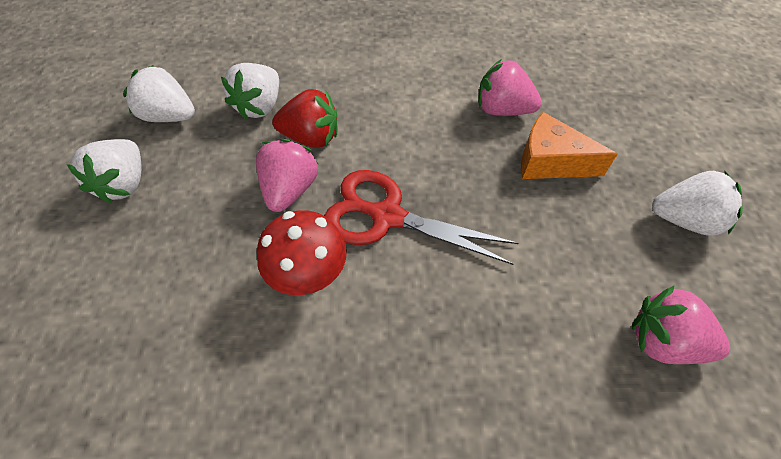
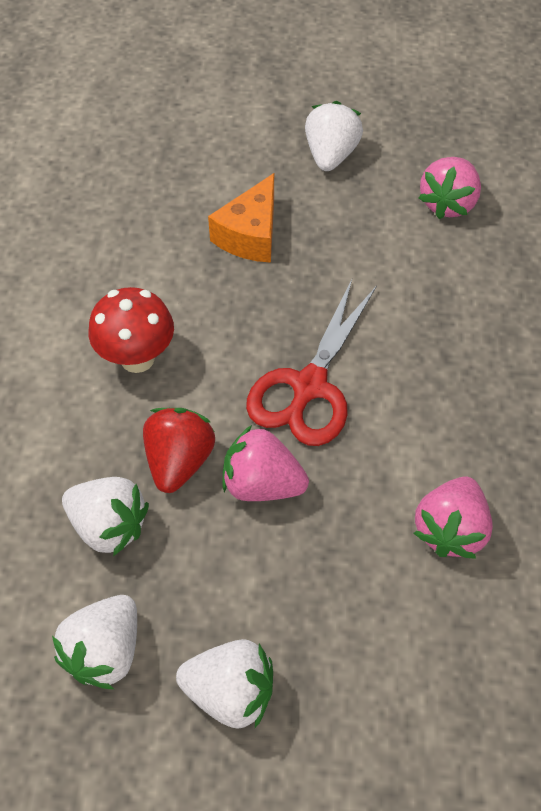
camera: 85 degrees left, 0 degrees up
(309, 277) = (382, 462): red mushroom -> red mushroom (137, 358)
(502, 110) = (166, 261): pink strawberry -> pink strawberry (450, 529)

